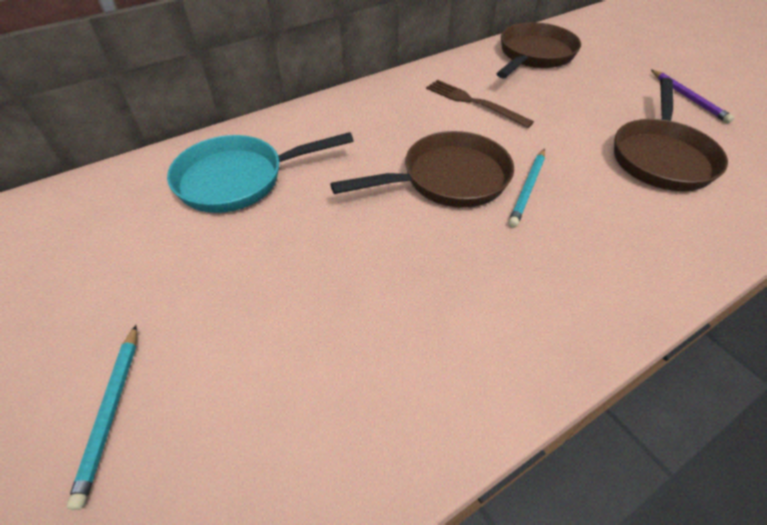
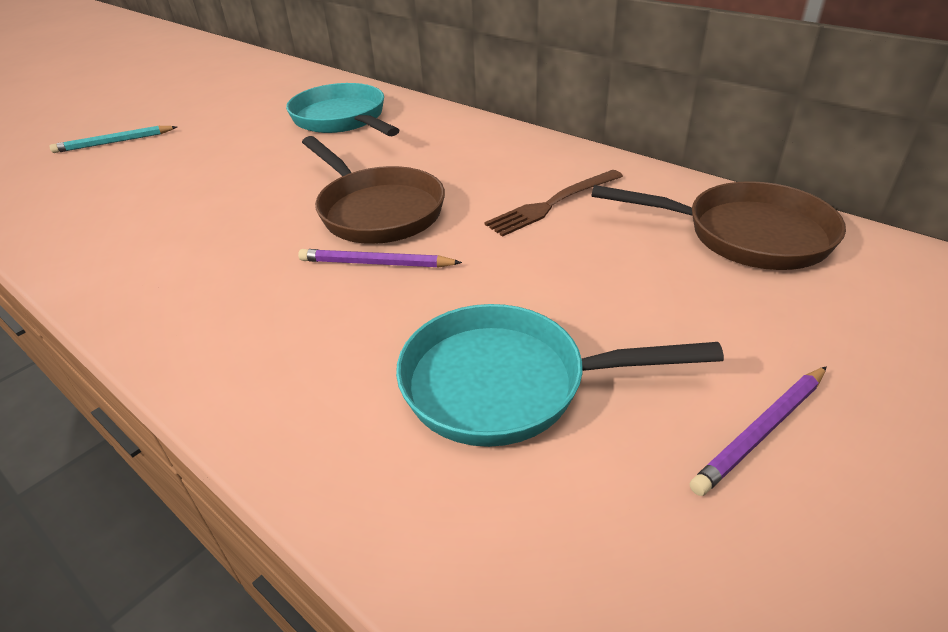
camera: 75 degrees right, 10 degrees down
(474, 102) = (553, 204): brown fork -> brown fork turned 150 degrees counterclockwise
(527, 189) = (376, 263): turquoise pencil -> purple pencil
(661, 157) = (507, 384): brown pan -> turquoise pan

